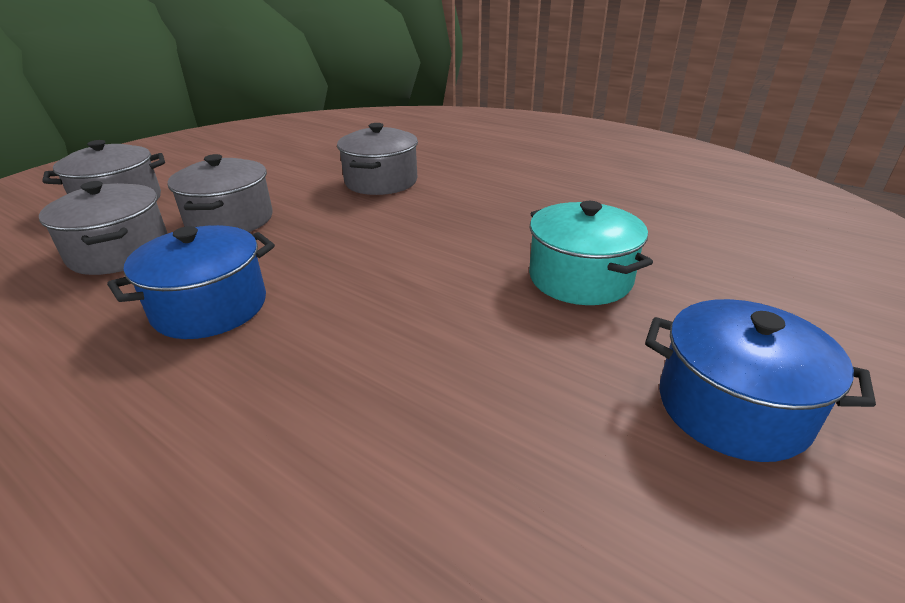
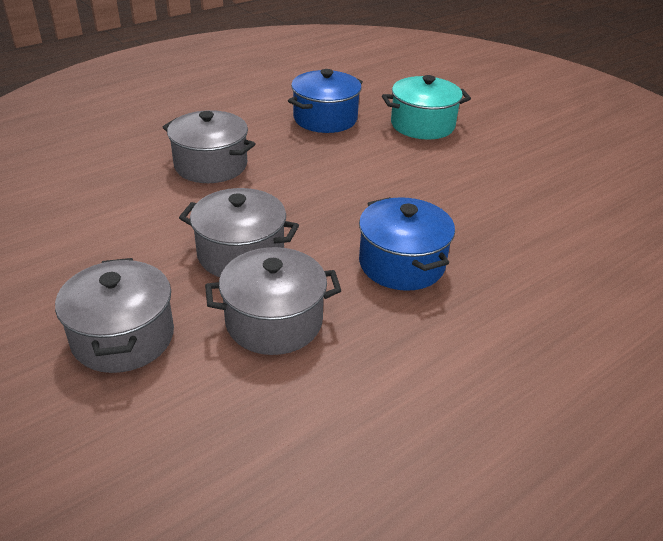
camera: 75 degrees left, 5 degrees up
(732, 407) = (539, 123): blue pot -> blue pot (325, 119)

